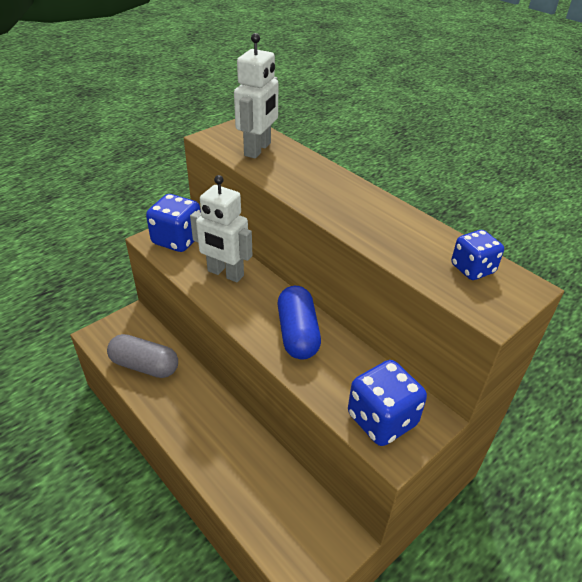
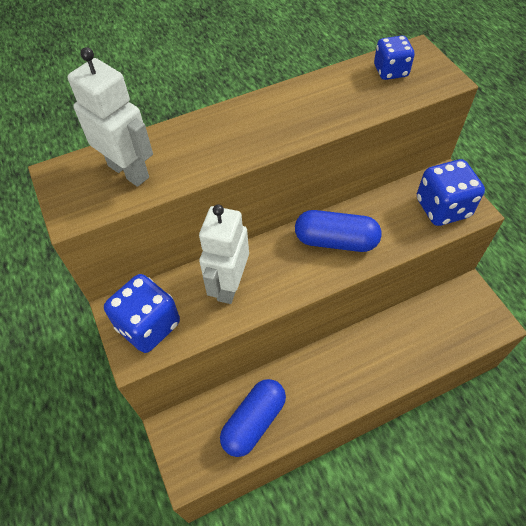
camera: 70 degrees left, 15 degrees up
(144, 366) = (254, 422): grey capsule -> blue capsule
(225, 273) = (229, 285): white robot -> white robot turned 150 degrees clockwise

